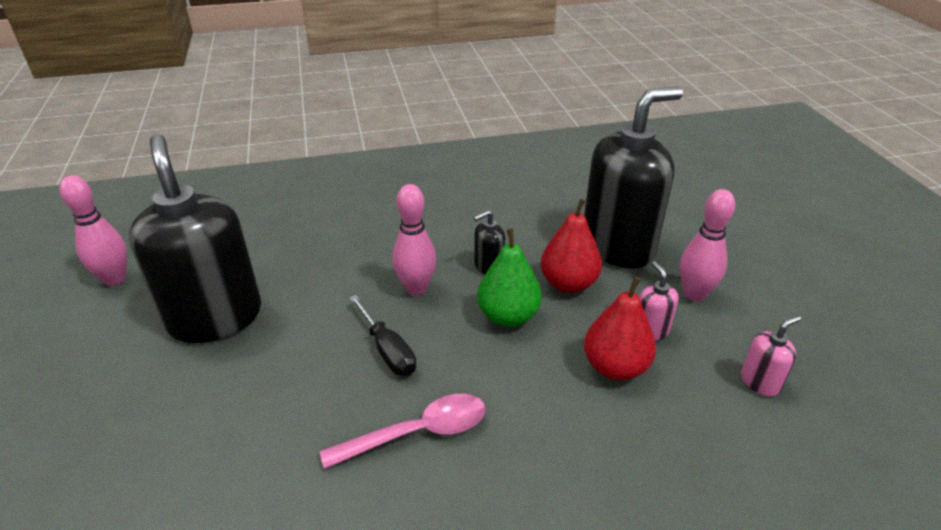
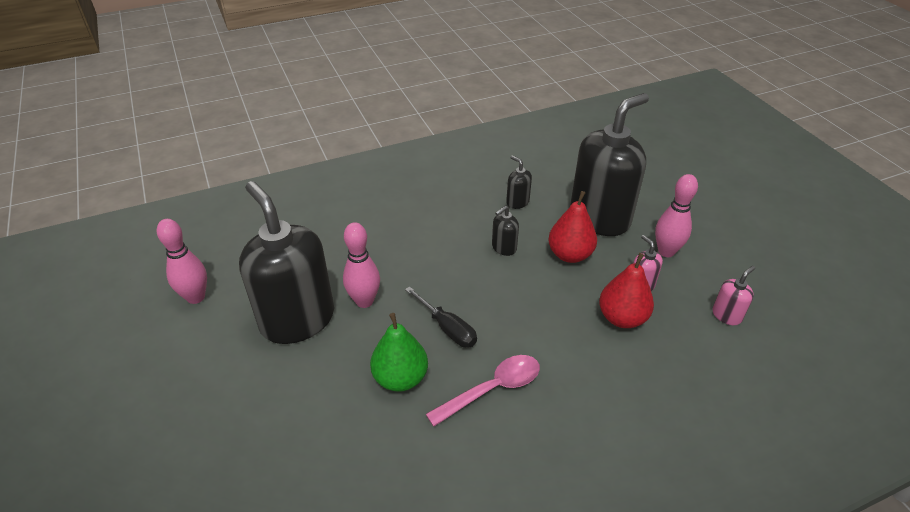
camera: 10 degrees left, 5 degrees up
(416, 288) = (452, 274): pink bowling pin -> pink bowling pin (364, 301)
(508, 316) = (531, 288): green pear -> green pear (400, 378)
(521, 218) = (517, 202): none -> black soap dispenser

